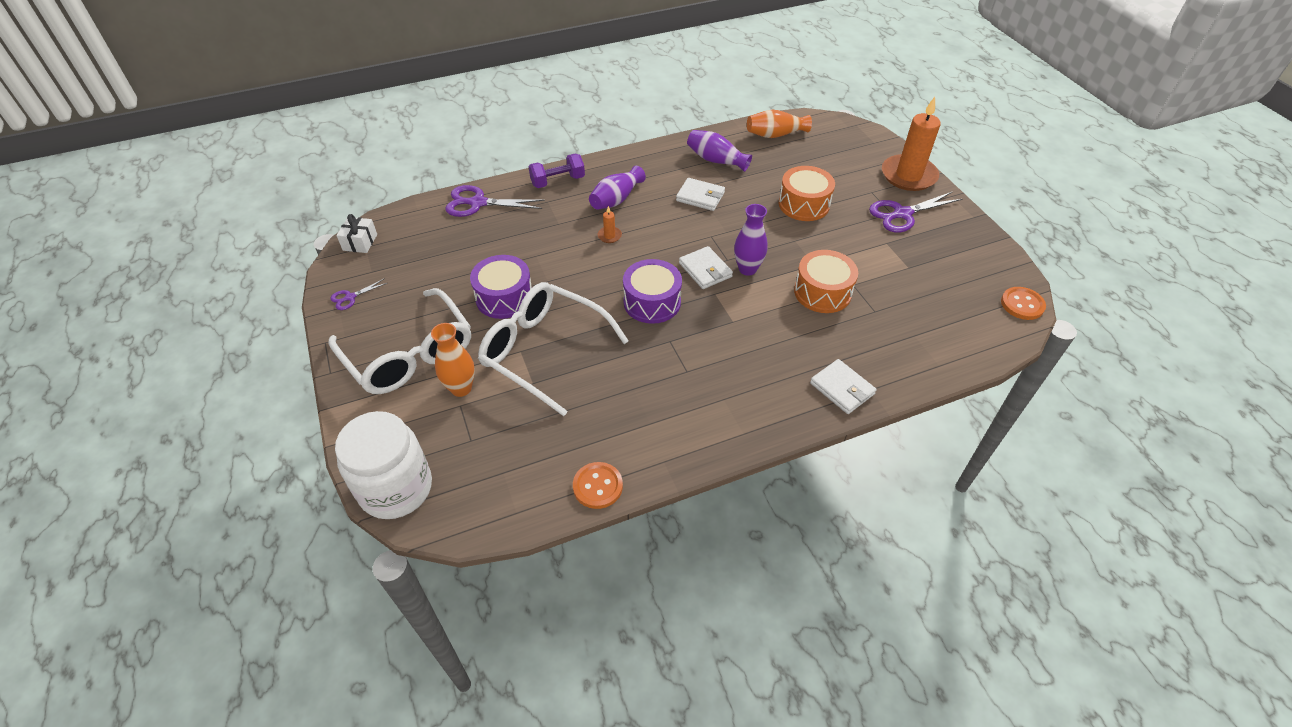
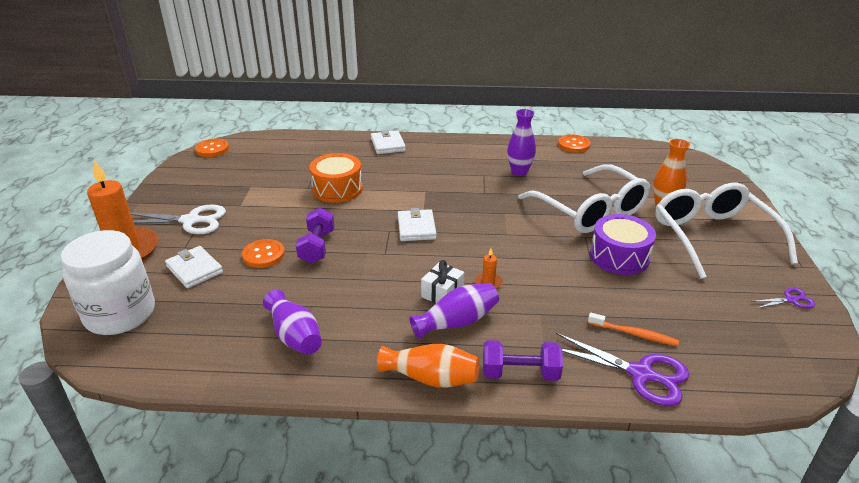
camera: 155 degrees left, 15 degrees down
(360, 242) = (803, 364): white gift -> white gift (442, 293)
(396, 488) = (709, 171): white jar -> white jar (120, 314)
(484, 228) = (634, 334): none -> orange toothbrush
(652, 302) = (481, 218): purple drum -> none
(700, 197) = (358, 295): white wallet -> white wallet (194, 269)
(747, 269) = (379, 219): purple vase -> purple vase (519, 172)
(771, 224) = (317, 247): none -> purple dumbbell
(775, 135) = (181, 349): orange vase -> orange vase (431, 378)
(804, 204) = (263, 255): orange drum -> orange button
(902, 214) = (191, 221): purple scissors -> white scissors

